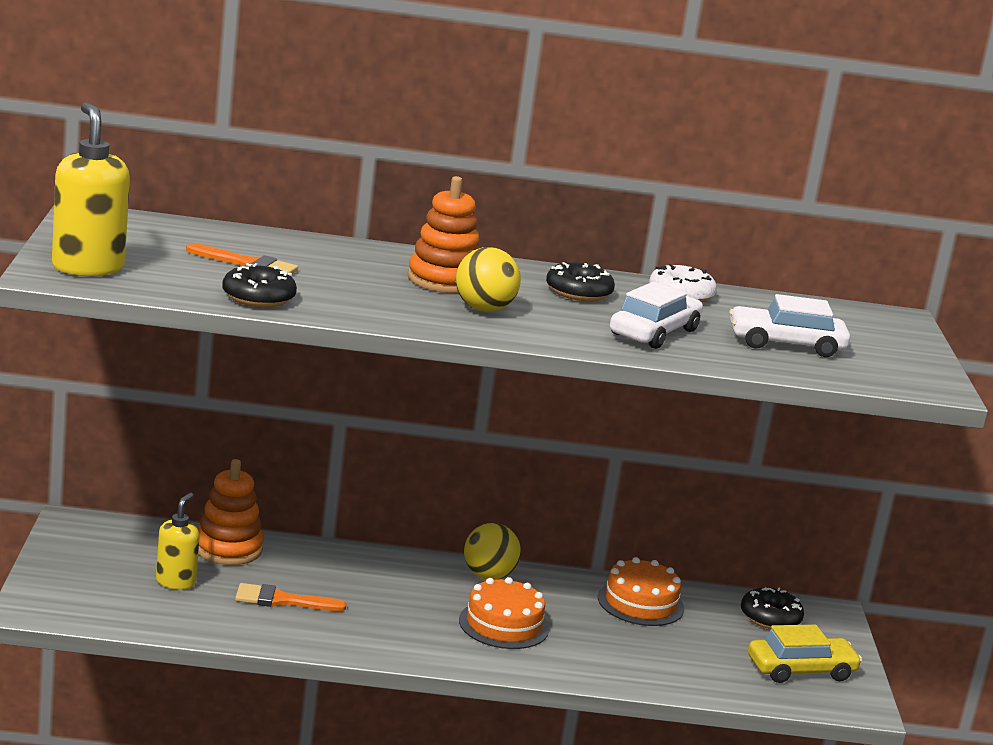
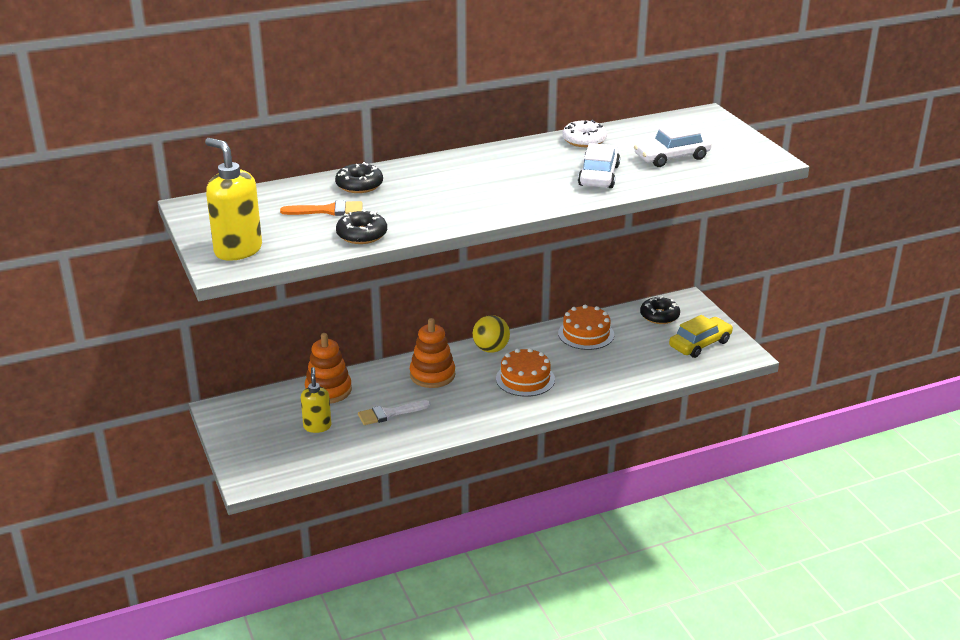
camera: 20 degrees left, 10 degrees up
(282, 600) = (389, 413): orange brush -> white brush
(444, 280) = (450, 179): orange stacking toy -> orange stacking toy (432, 375)
(484, 309) = (494, 194): yellow ball -> none
(578, 292) = (530, 160): black donut -> black donut (359, 185)

